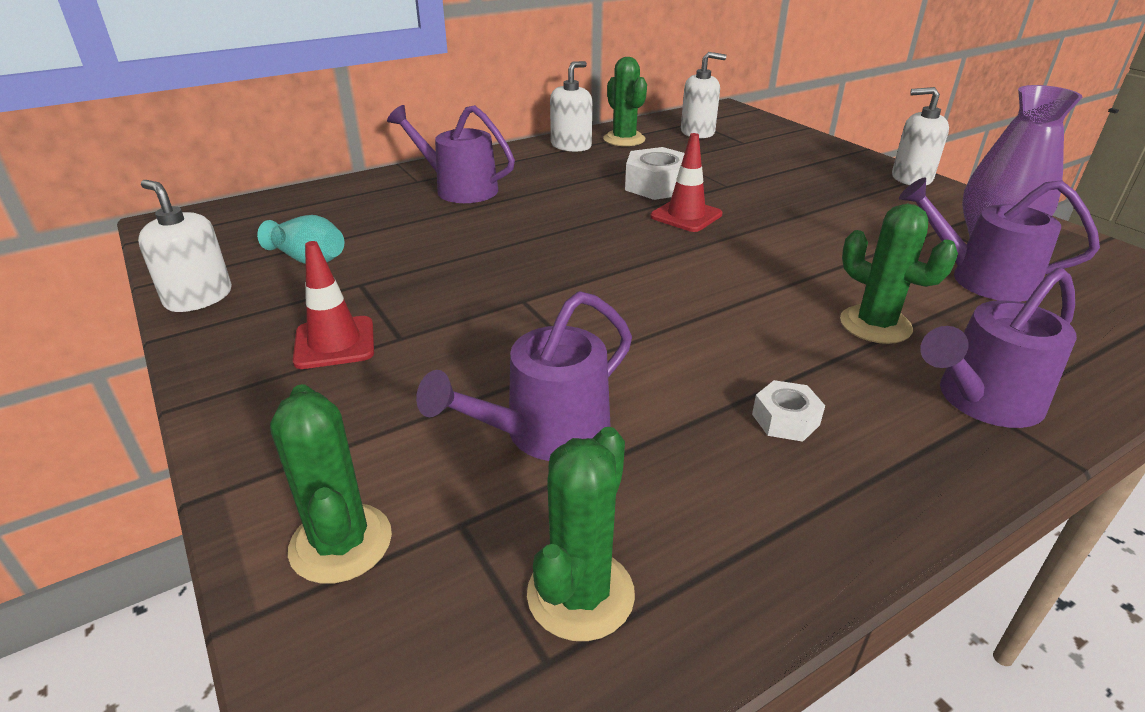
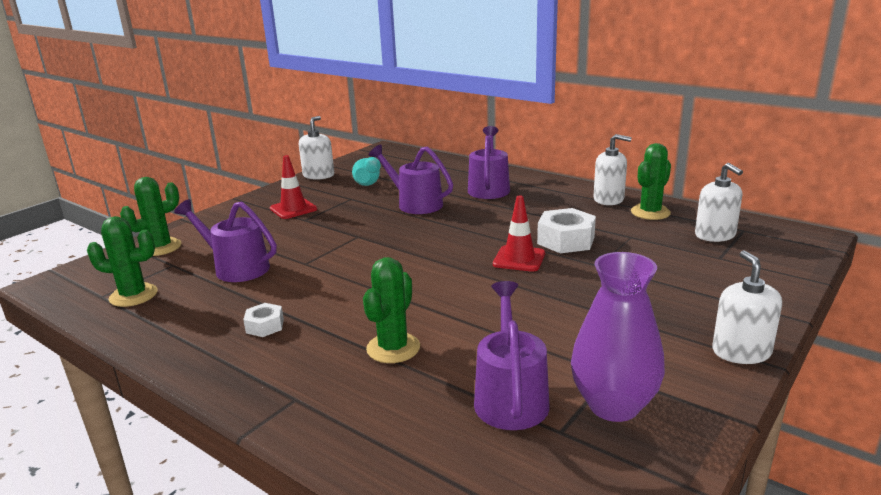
camera: 70 degrees right, 10 degrees down
(981, 401) = (308, 395): purple watering can -> purple watering can (415, 203)

